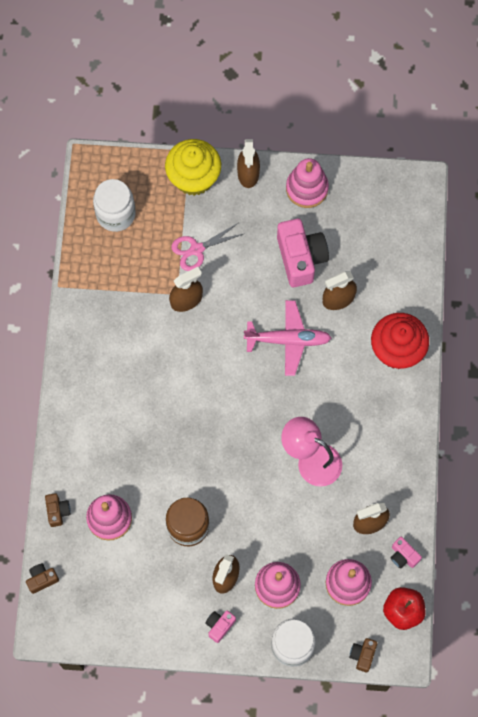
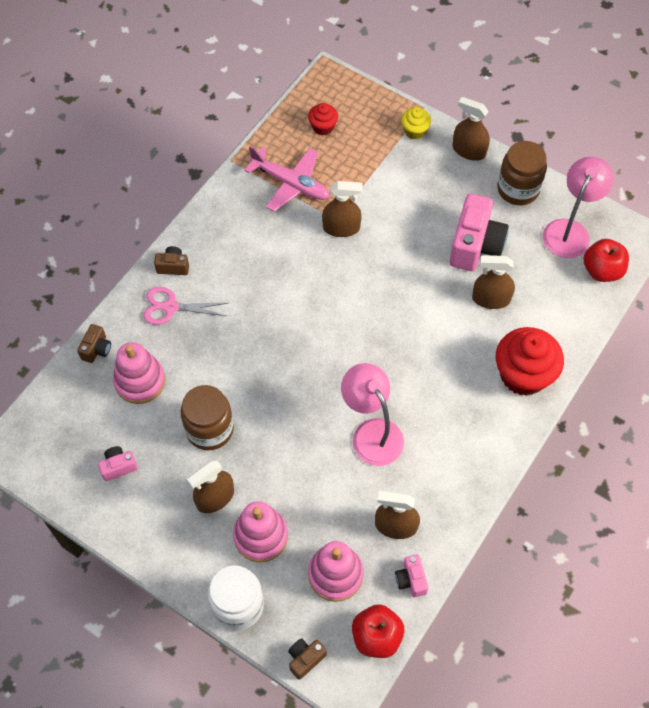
camera: 30 degrees right, 10 degrees down
(42, 579) = (39, 402): brown camera -> brown camera (173, 266)
(116, 214) = (323, 127): white jar -> red cupcake
(194, 178) = (414, 131): yellow cupcake -> yellow cupcake, size x0.50
(197, 249) = (379, 190): pink scissors -> pink scissors (171, 307)
(219, 626) = (177, 542): pink camera -> pink camera (118, 467)
(248, 173) = (469, 150): brown spray bottle -> brown spray bottle turned 90 degrees clockwise
(288, 340) = (417, 310): pink plane -> pink plane (290, 183)
(307, 188) = (518, 189): pink stacking toy -> brown jar
(367, 205) = (569, 230): none -> pink lamp
(410, 227) = (602, 270): none -> red apple

